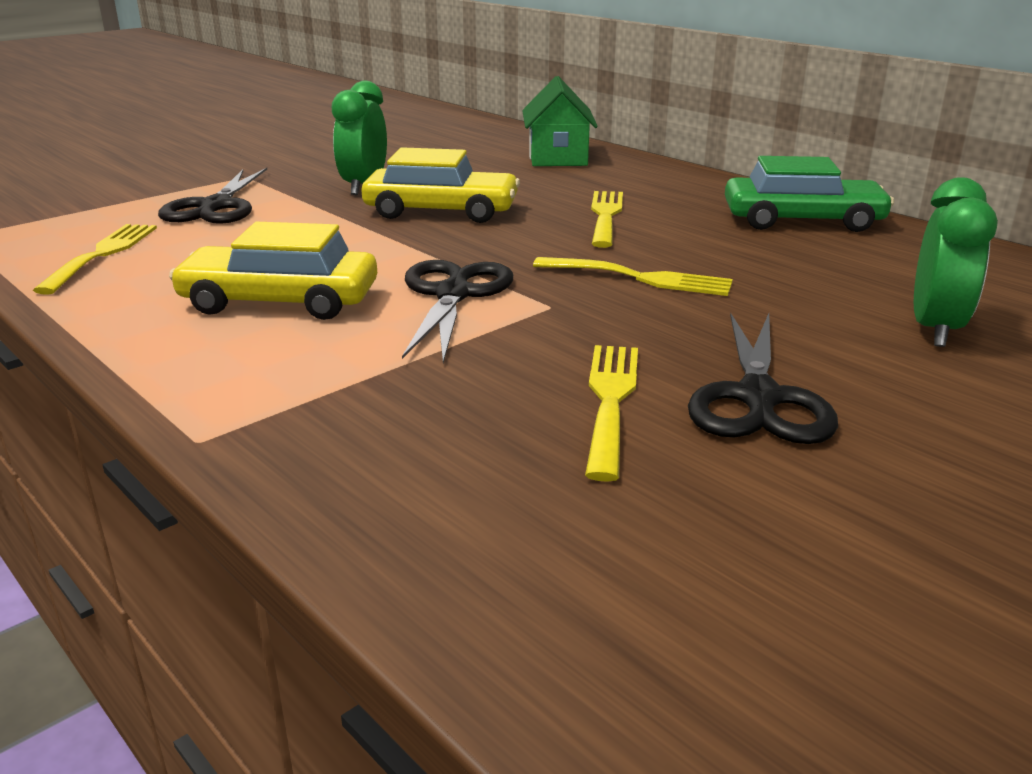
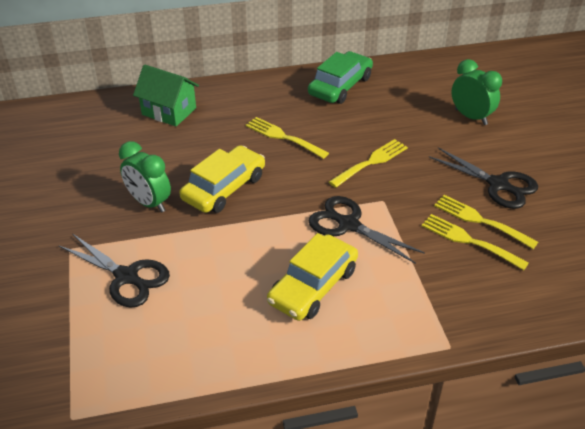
camera: 60 degrees left, 15 degrees up
(102, 254) = (178, 346): yellow fork -> yellow fork (469, 241)

